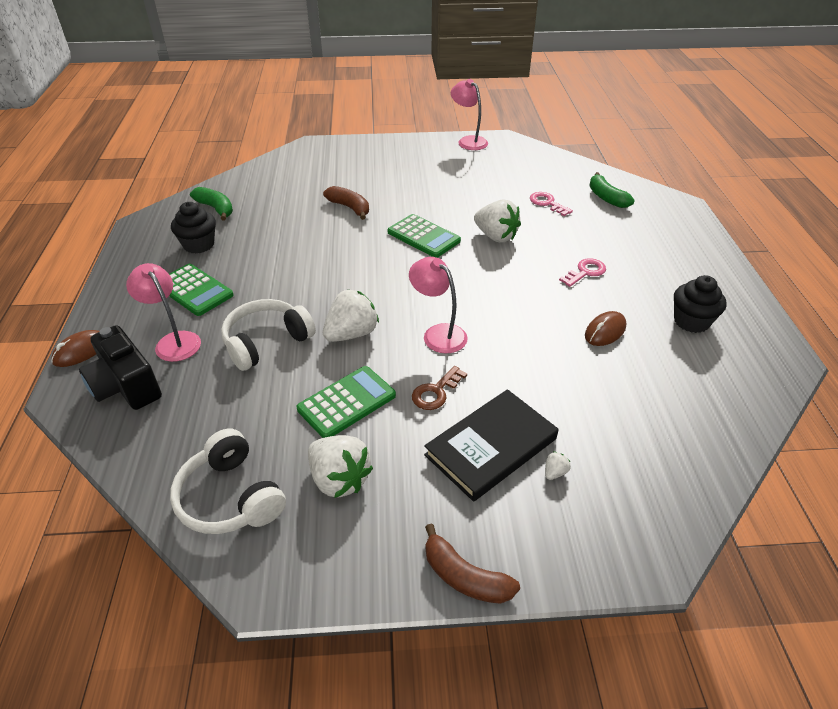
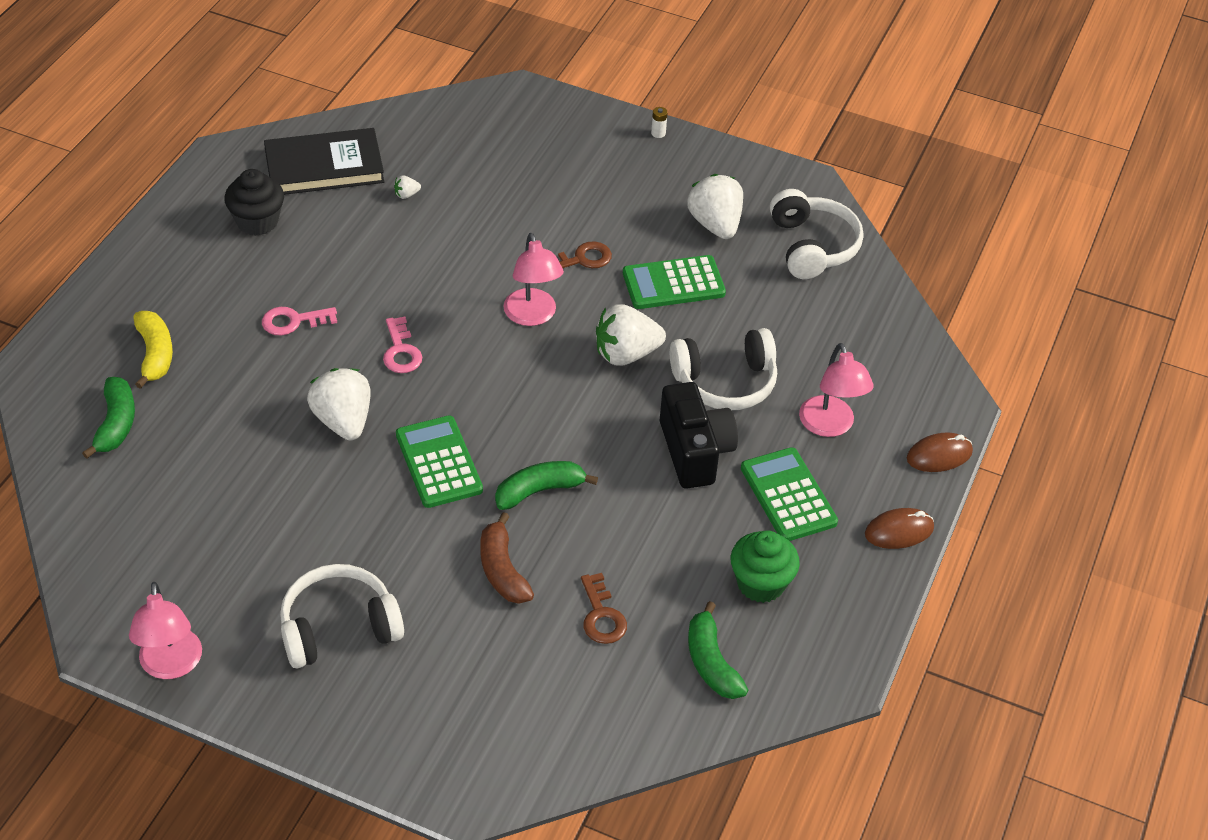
camera: 155 degrees left, 5 degrees up
(126, 386) = (891, 388): black camera -> black camera (694, 451)
(199, 245) = (761, 583): black cupcake -> green cupcake
(284, 207) = (602, 615): none -> brown key
(355, 243) = (539, 491): none -> green banana
(411, 169) = (338, 627): none -> white headphones
(465, 577) = (658, 133): brown banana -> white battery
(491, 447) = (570, 198): black book -> black book (324, 167)
(547, 203) = (210, 450): pink key -> pink key (401, 351)
(555, 472) = (535, 161): white strawberry -> white strawberry (406, 195)
(605, 331) = (357, 248): brown mouse -> brown mouse (899, 531)
(634, 230) = (155, 354): none -> yellow banana

